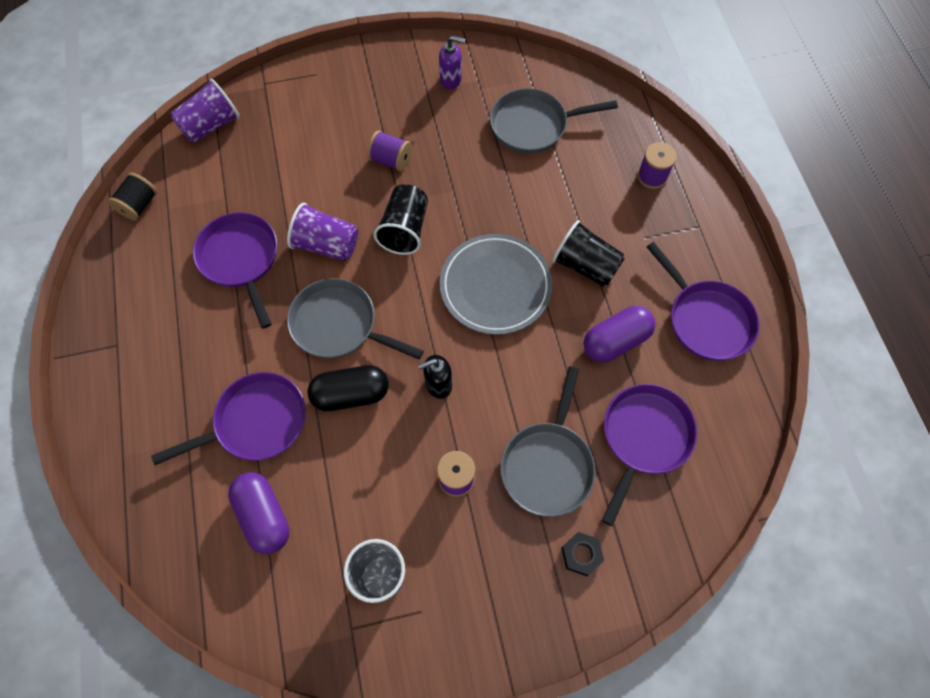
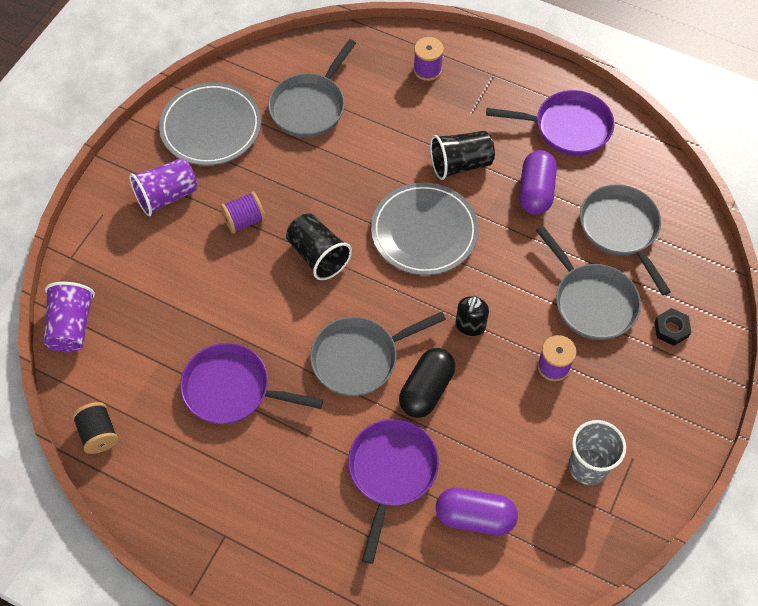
camera: 50 degrees left, 5 degrees down
(326, 245) = (279, 318): purple cup -> purple cup (167, 196)
(451, 80) = (211, 127): purple soap dispenser -> grey plate
(644, 438) = (620, 230): purple pan -> grey pan

